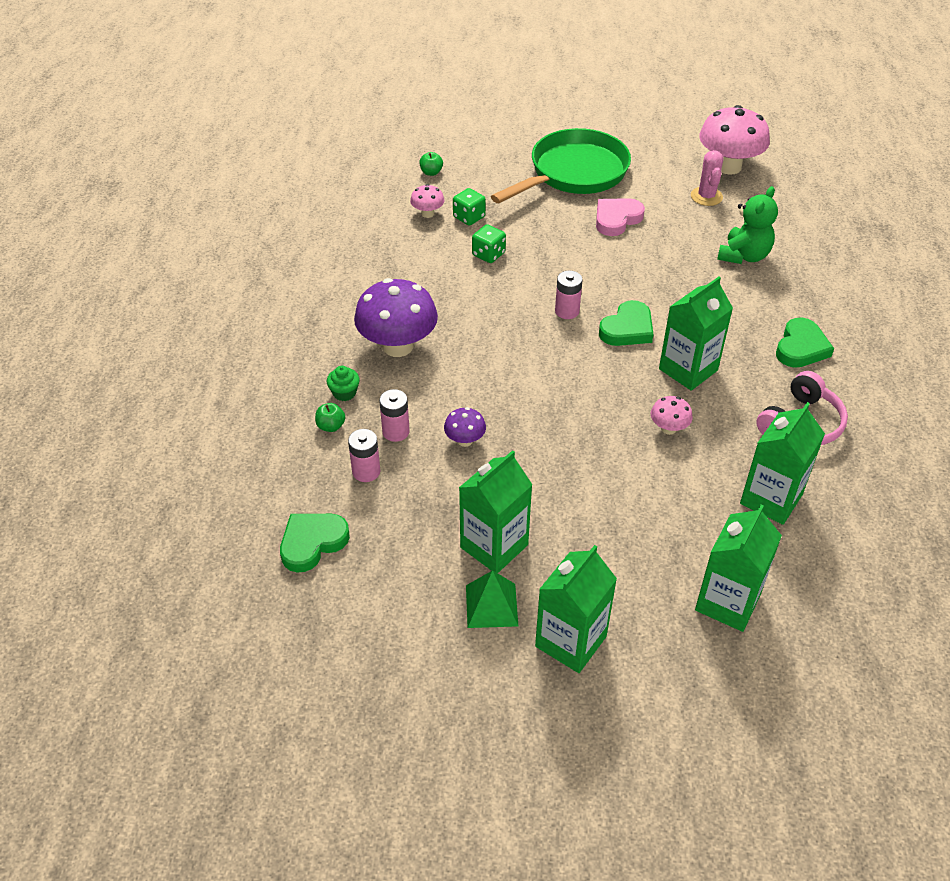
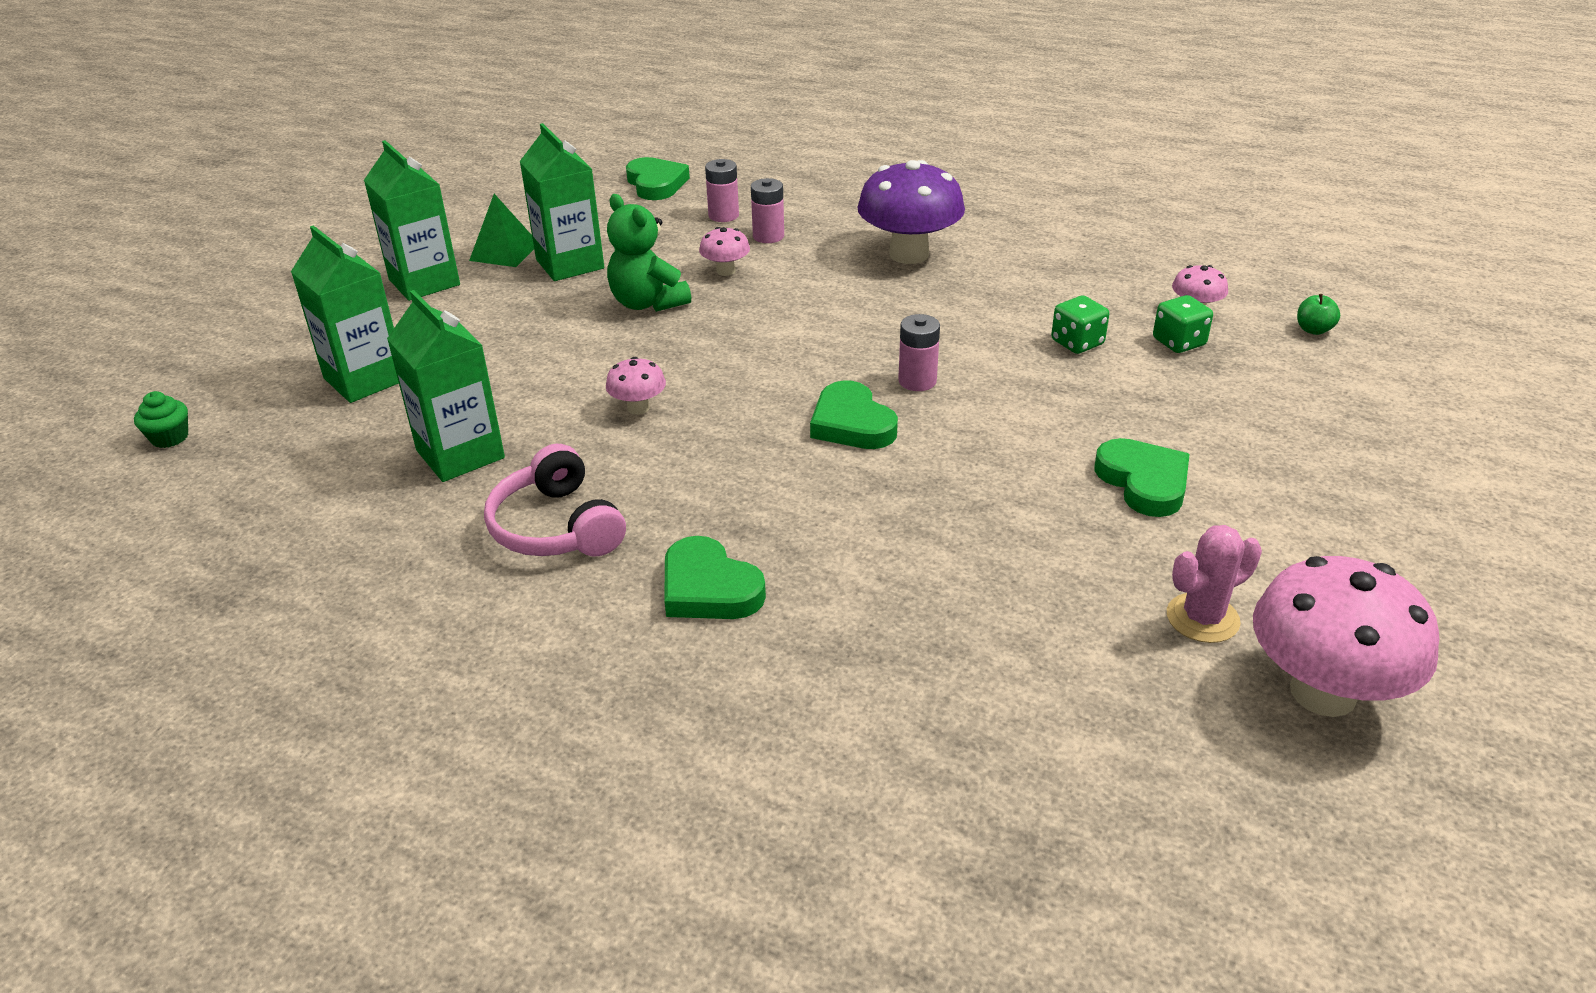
camera: 110 degrees right, 10 degrees down
(331, 426) = (801, 205): green apple -> none
(344, 393) = (847, 217): green cupcake -> green cupcake (170, 437)
(465, 440) = (725, 271): purple mushroom -> pink mushroom
(573, 173) = (1303, 468): green pan -> none
(616, 219) = (1144, 482): pink heart -> green heart
(688, 369) = (734, 454): green carton -> none
(706, 196) = (1202, 618): pink cactus -> pink cactus turned 45 degrees counterclockwise
(743, 256) = (986, 605): green teddy bear -> green teddy bear (647, 303)

